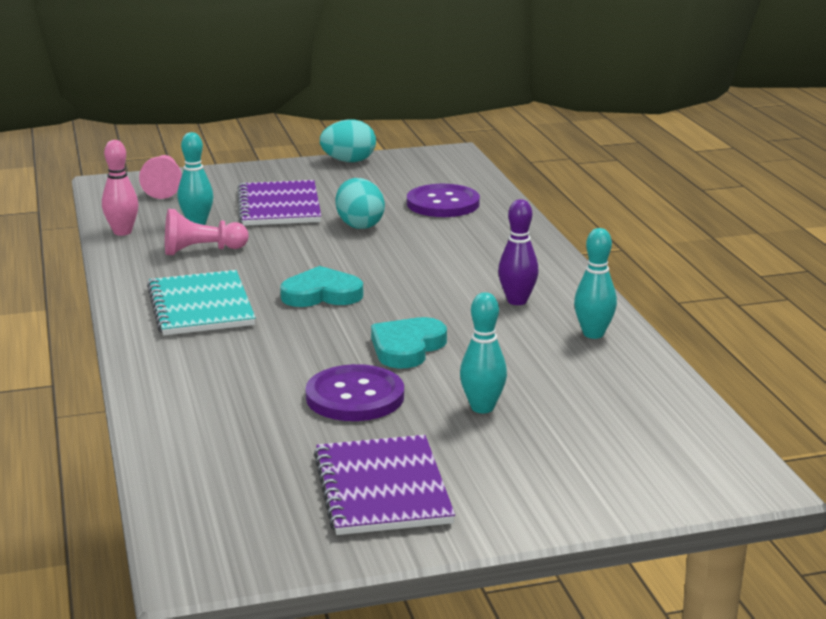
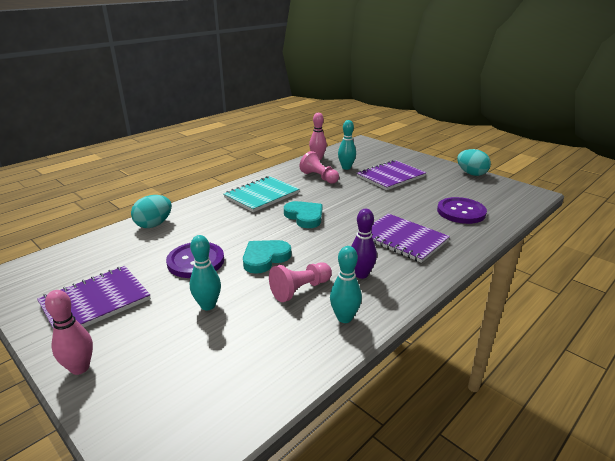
camera: 60 degrees right, 5 degrees up
(163, 188) = (373, 150): pink pawn -> pink pawn (300, 290)
(359, 225) = (398, 200): turquoise egg -> turquoise egg (154, 224)
(407, 347) = (265, 258): turquoise heart -> turquoise heart turned 45 degrees counterclockwise
(465, 255) = (403, 239): none -> purple notebook
(536, 513) = (80, 368): none -> pink bowling pin

